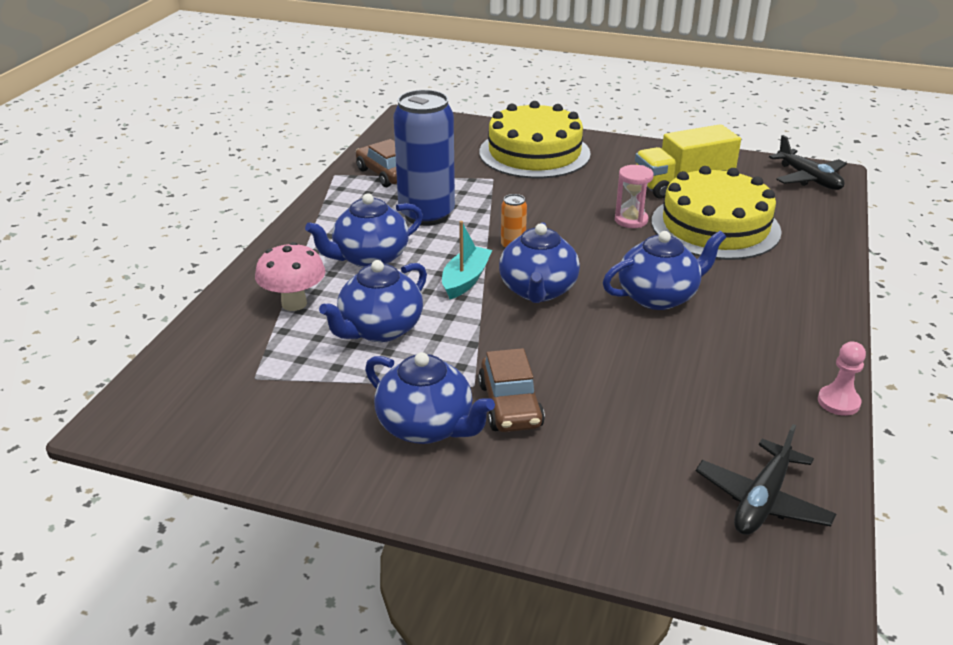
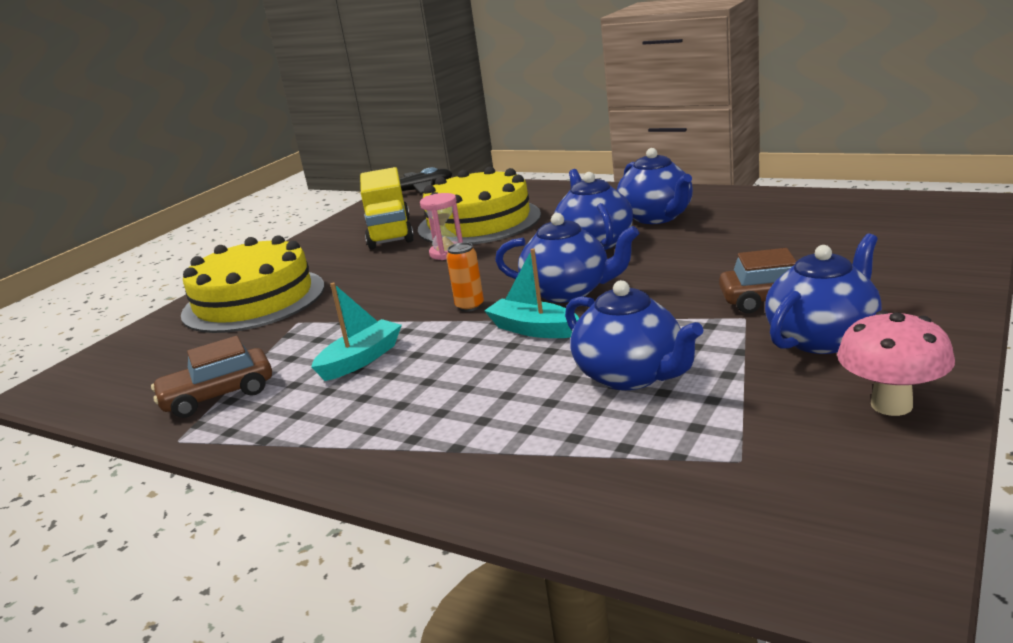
camera: 75 degrees left, 10 degrees down
(294, 303) = (554, 444): pink mushroom -> pink mushroom (891, 405)
(369, 258) = (453, 393): blue teapot -> blue teapot (657, 217)
(426, 214) = (361, 360): blue can -> turquoise boat
(762, 500) = (881, 214): black plane -> none
(838, 402) = (753, 191): pink pawn -> none

